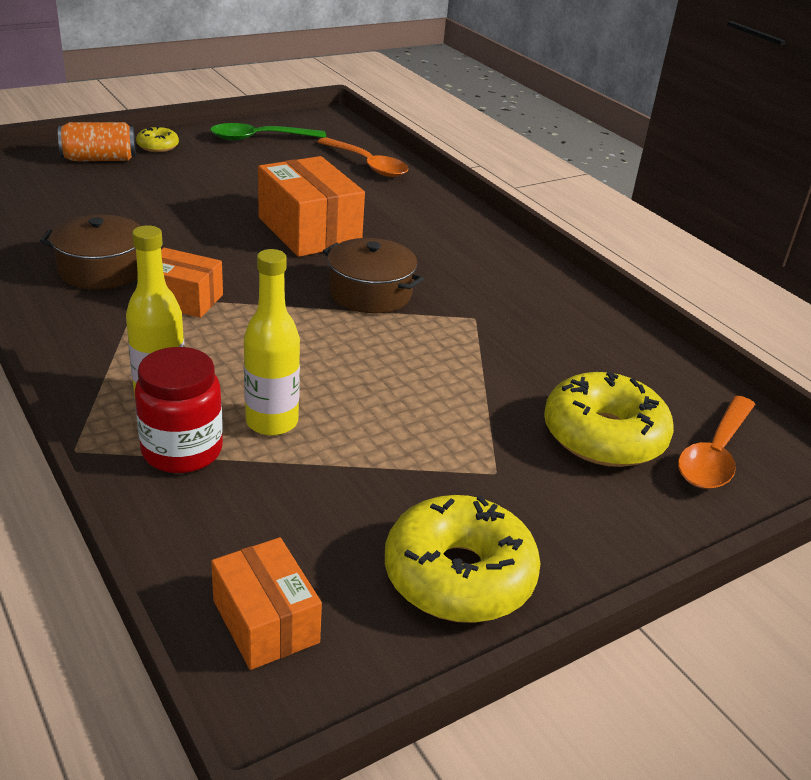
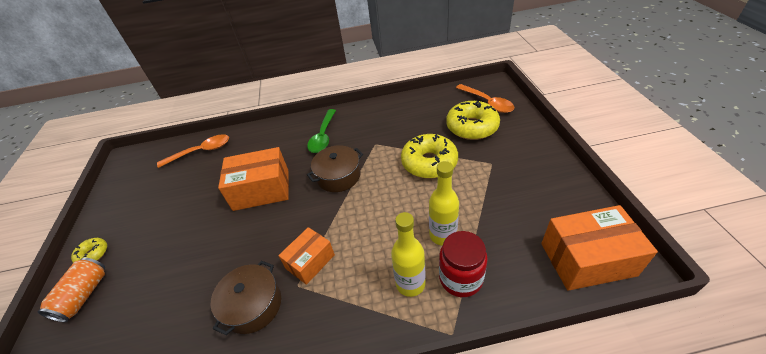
camera: 60 degrees left, 10 degrees up
(259, 138) = (127, 195): green spoon -> green spoon (323, 136)
(265, 621) = (587, 259): orange box -> orange box, size x1.64
(459, 575) = (555, 189): yellow donut -> yellow donut (429, 163)

